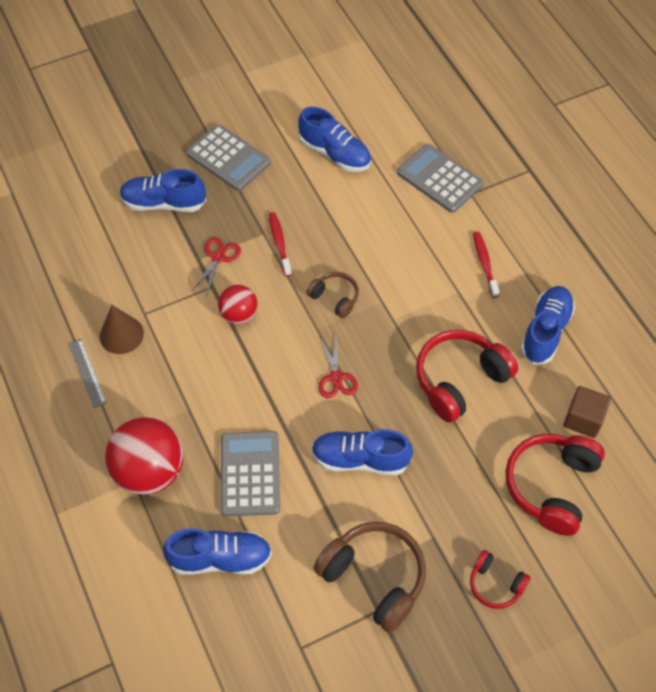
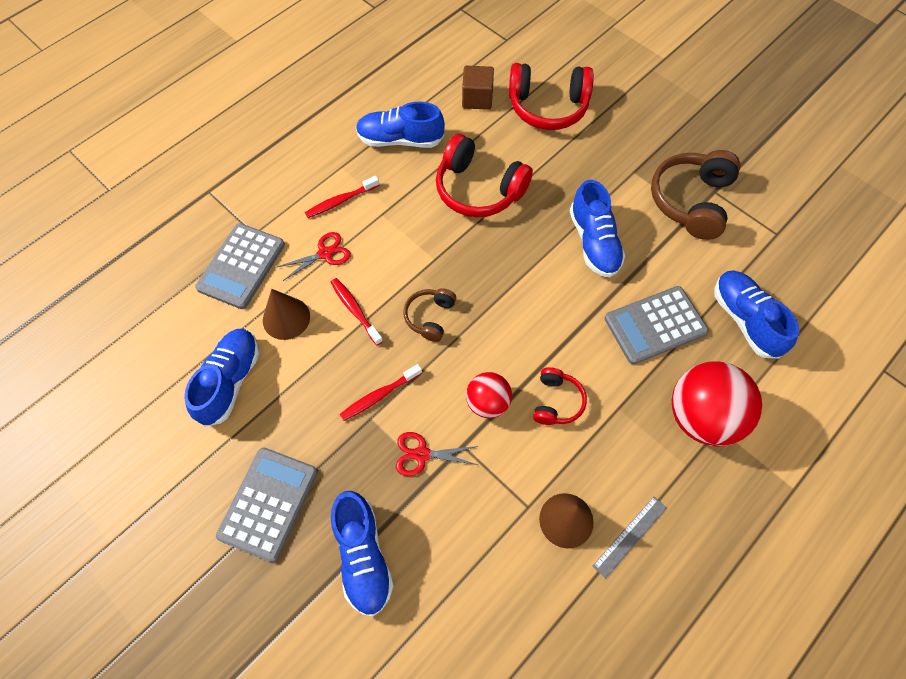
camera: 110 degrees left, 5 degrees up
(336, 377) = (521, 287): red scissors -> red scissors (325, 253)
(364, 246) = (355, 310): none -> red toothbrush
(376, 199) = (286, 318): none -> brown cone
(495, 584) = (648, 123): red headphones -> red headphones (556, 401)

